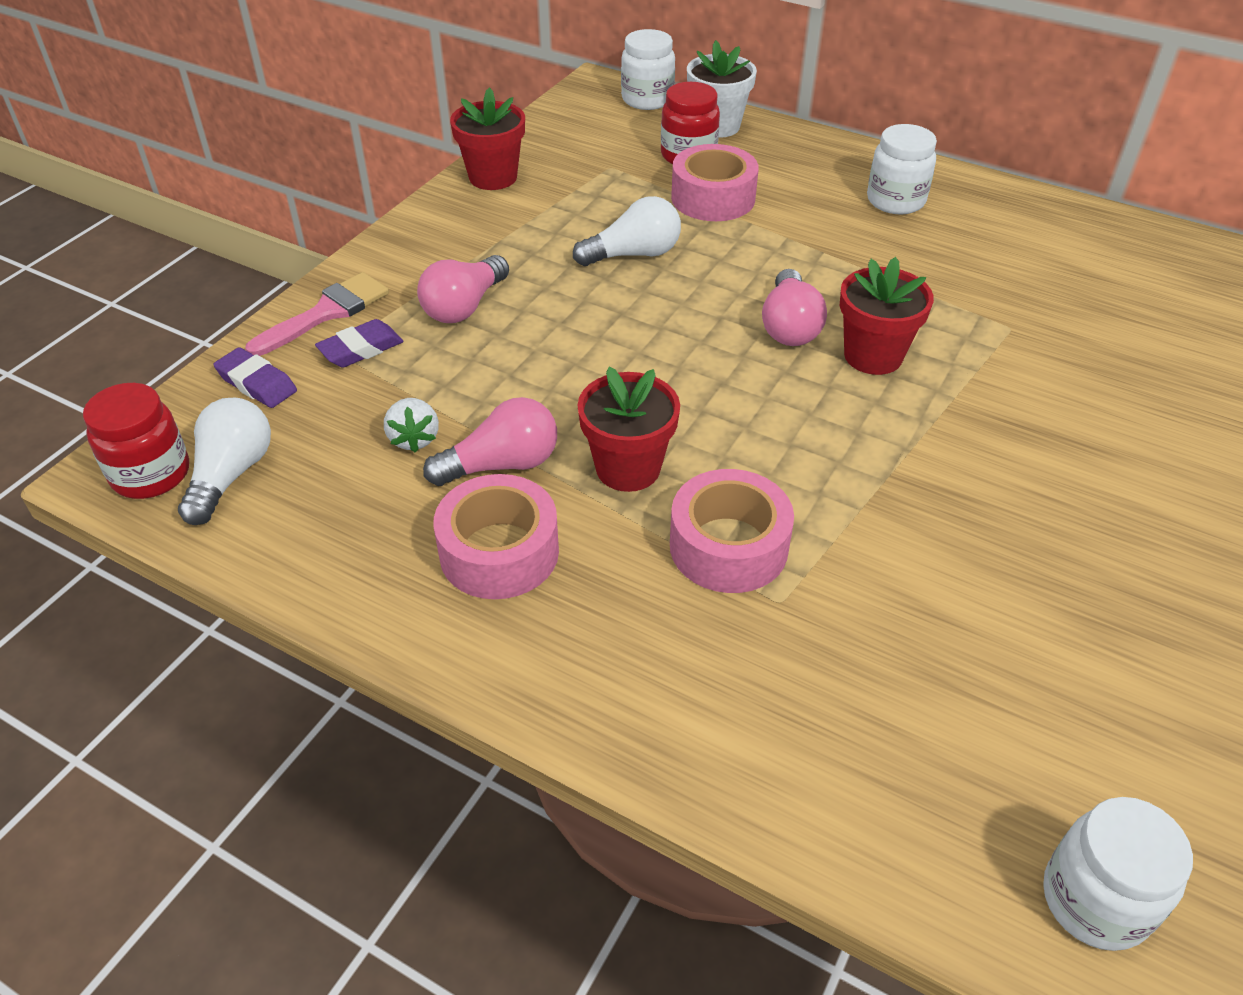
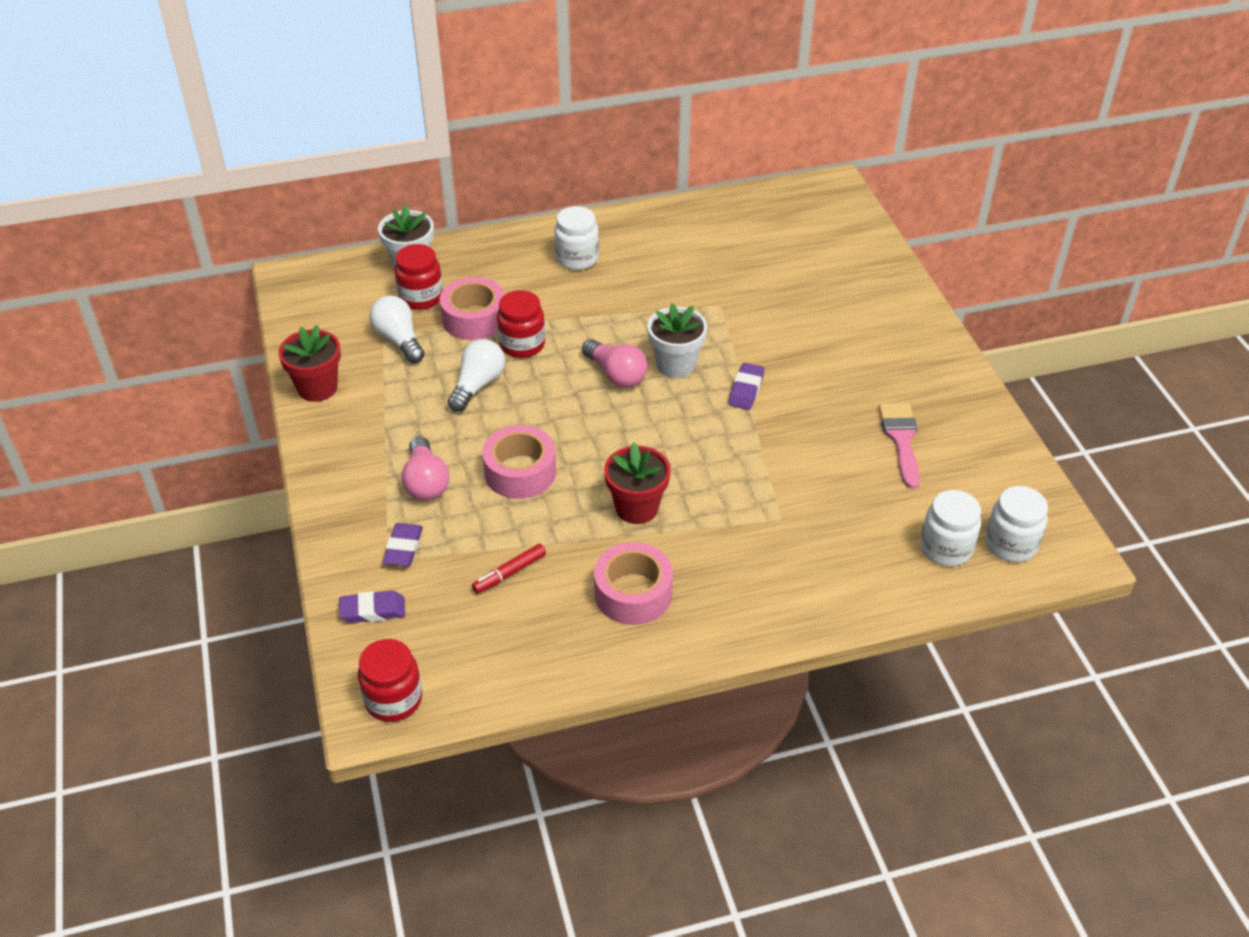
camera: 45 degrees left, 0 degrees up
(231, 475) = (440, 665): white light bulb -> white light bulb (399, 340)
(326, 313) = (348, 543): pink brush -> pink brush (901, 439)
(414, 439) = (509, 573): white strawberry -> red marker
(502, 465) = (574, 552): pink light bulb -> none
(647, 99) = (339, 270): white jar -> white jar (946, 548)
(728, 244) = (522, 345): none -> red jar
(728, 546) = (729, 511): pink tape -> pink tape (520, 472)
(873, 356) = (675, 364): red flower pot -> white flower pot
(927, 431) = (746, 390): none -> purple eraser

